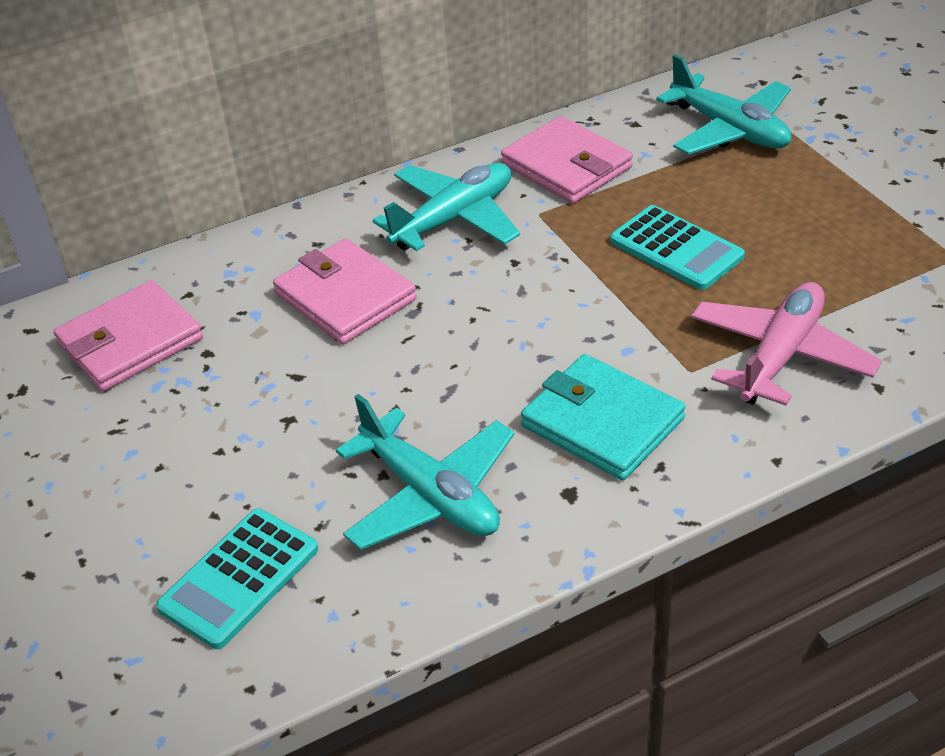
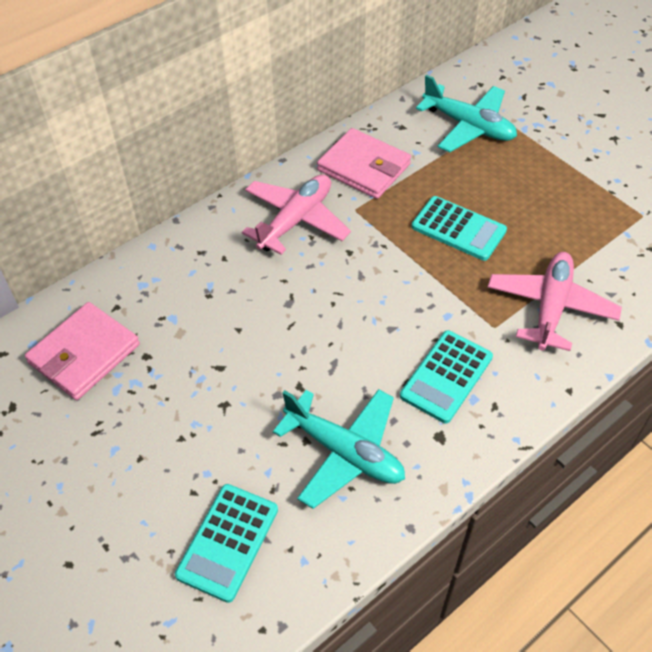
camera: 15 degrees left, 10 degrees up
(345, 297) = (235, 296): pink wallet -> none
(454, 219) = (296, 220): turquoise plane -> pink plane
(602, 422) = (446, 376): turquoise wallet -> turquoise calculator

